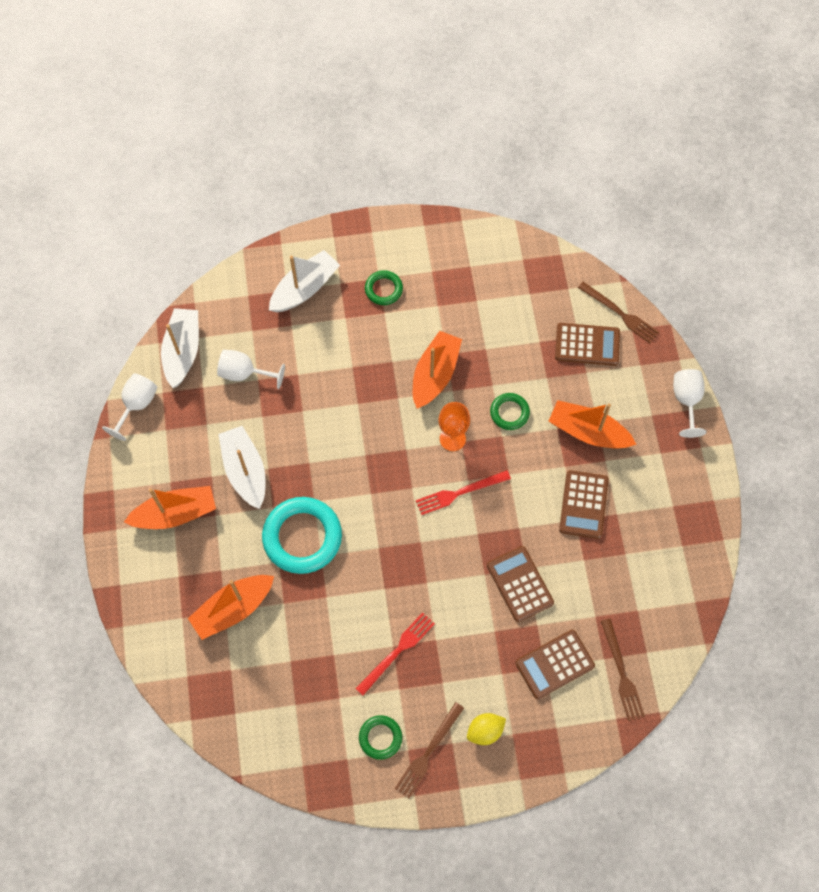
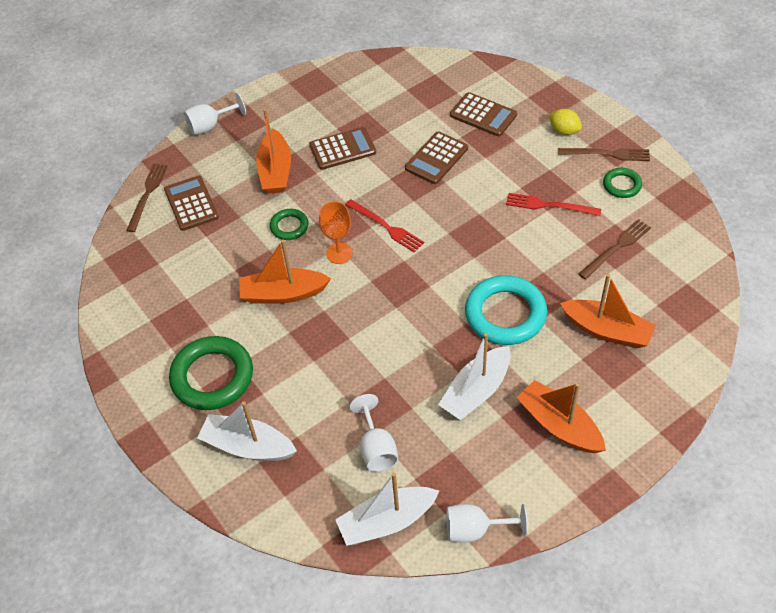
camera: 115 degrees left, 15 degrees down
(383, 289) = (212, 376): green ring -> green ring, size x1.94
(622, 673) = (460, 80): brown fork -> brown fork (616, 248)

